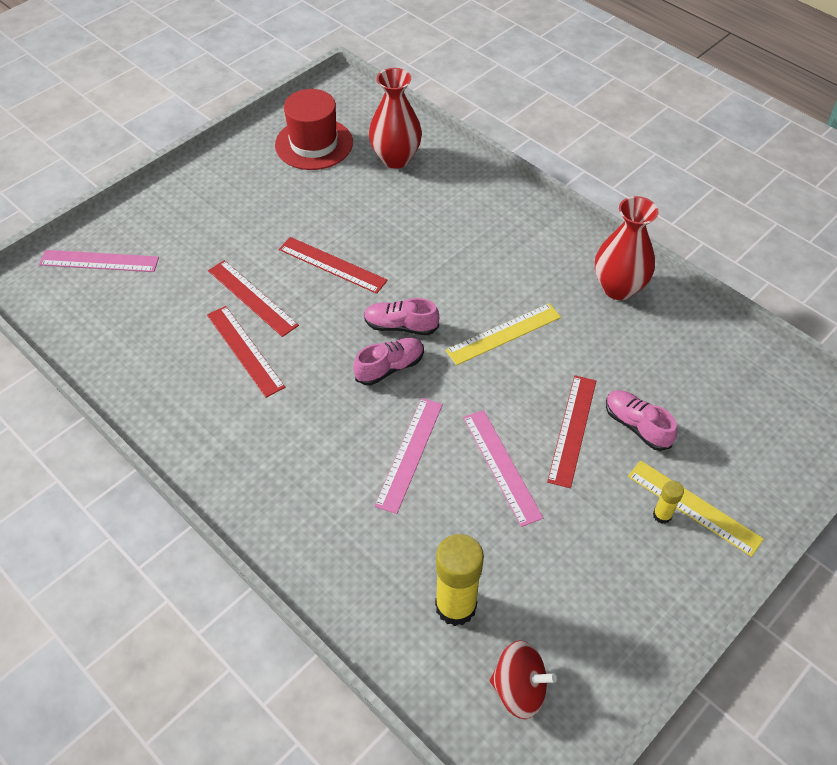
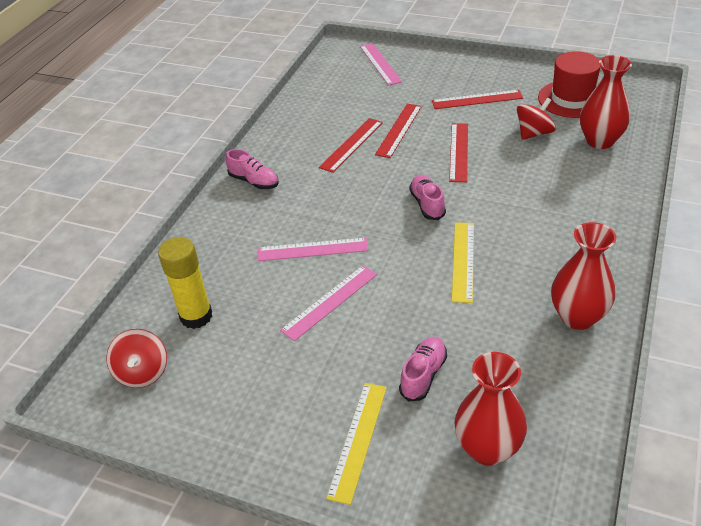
camera: 70 degrees right, 10 degrees down
(347, 196) = (534, 133): none -> red spinning top
(389, 367) = (384, 213): pink shoe -> pink shoe (254, 181)
(503, 333) = (463, 261): yellow ruler -> yellow ruler turned 60 degrees clockwise
(572, 430) = (391, 333): red ruler -> red ruler (477, 99)
(662, 515) = (337, 419): yellow glue stick -> none
(736, 414) = (487, 448): none -> red vase

